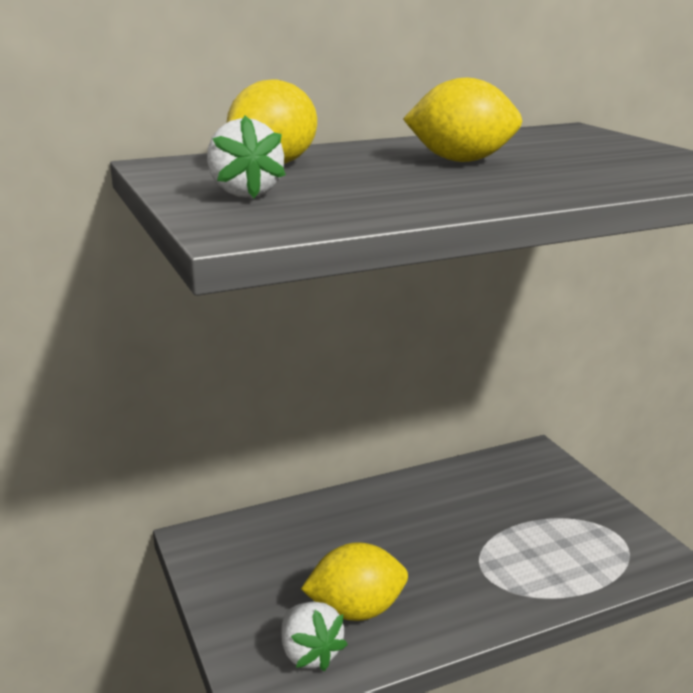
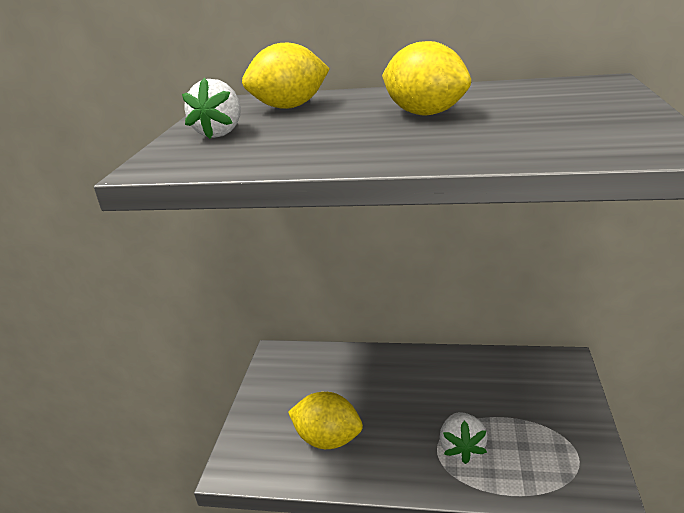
camera: 35 degrees right, 5 degrees up
(310, 654) = (277, 457): white strawberry -> white strawberry (462, 448)

